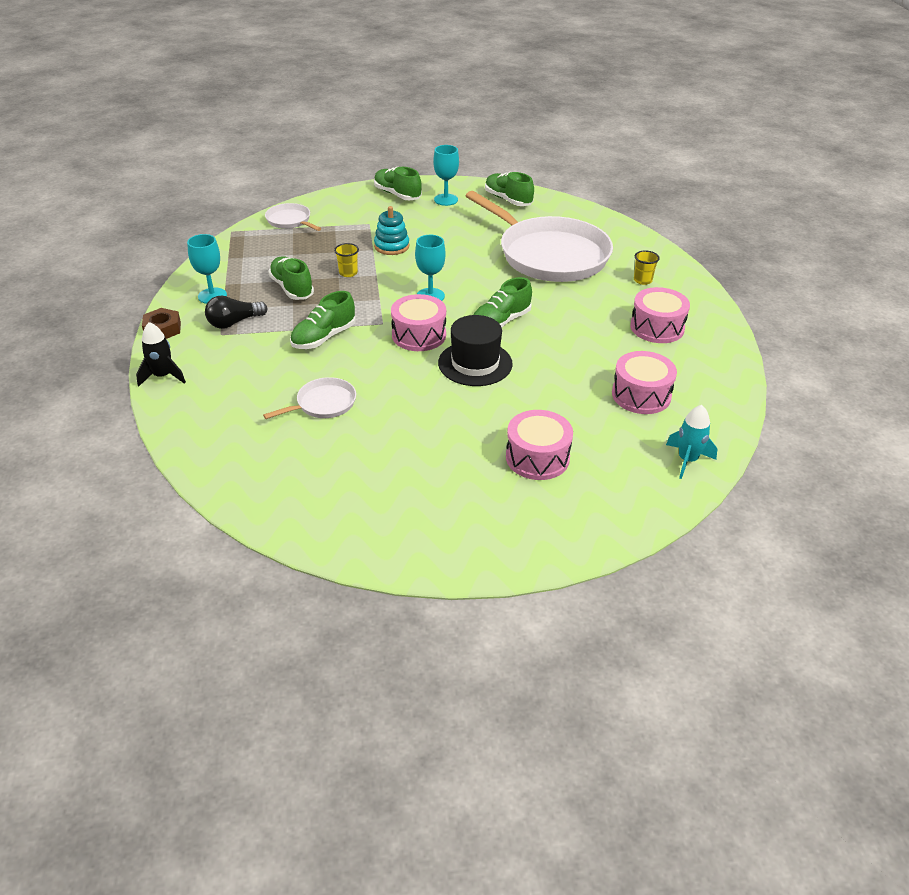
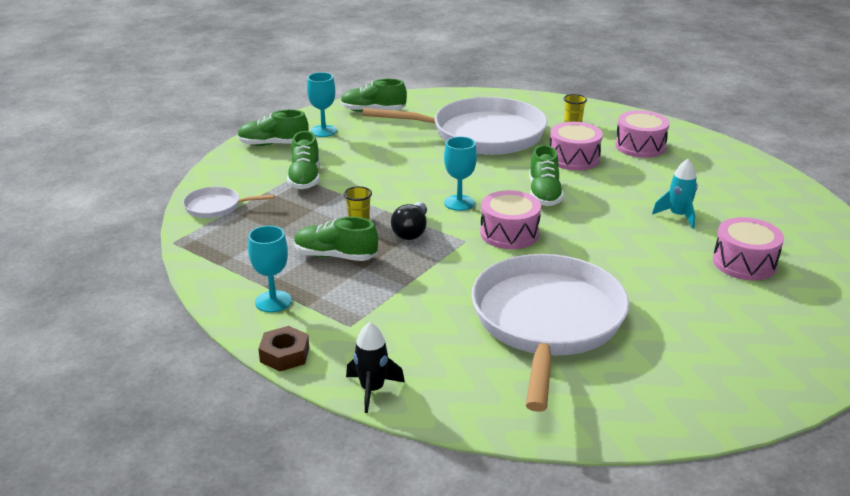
camera: 45 degrees left, 10 degrees down
(234, 322) = (342, 310): black light bulb -> black light bulb (411, 231)
(323, 403) = (547, 321): white pan -> white pan, size x2.33
(324, 337) = (443, 276): green shoe -> green shoe (305, 178)
(391, 246) = (352, 183): turquoise stacking toy -> none
(475, 363) = (586, 229): black hat -> none
(641, 395) = (715, 190): pink drum -> pink drum (574, 158)
(687, 460) = (811, 212): turquoise rocket -> turquoise rocket (678, 216)

